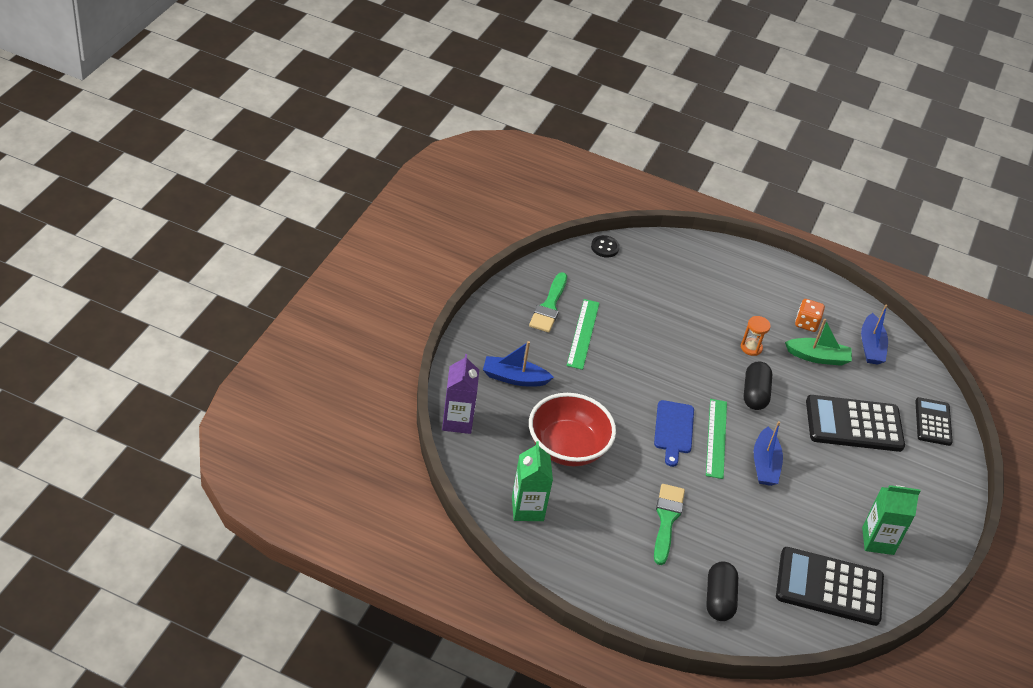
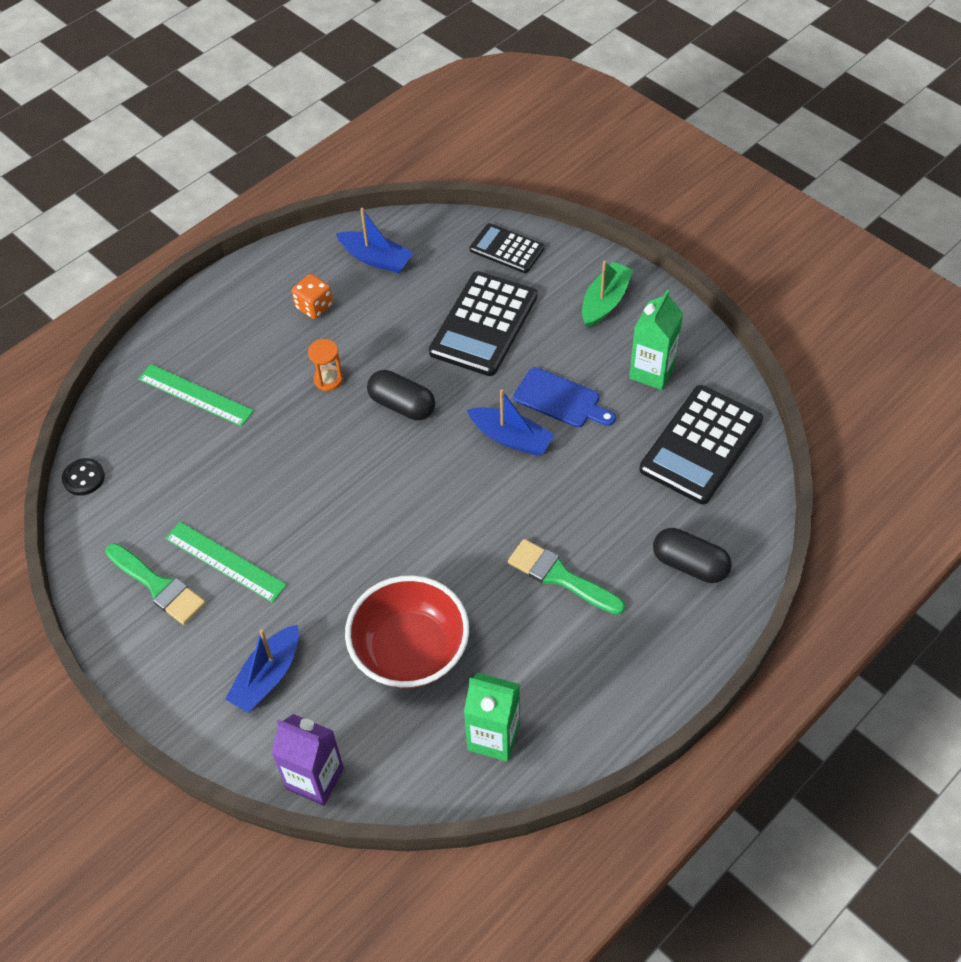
camera: 60 degrees left, 10 degrees up
(673, 430) = (425, 515): blue cutting board -> blue cutting board (560, 399)
(716, 438) = (454, 473): green ruler -> green ruler (195, 395)
(817, 357) = (371, 317): green boat -> green boat (605, 302)

